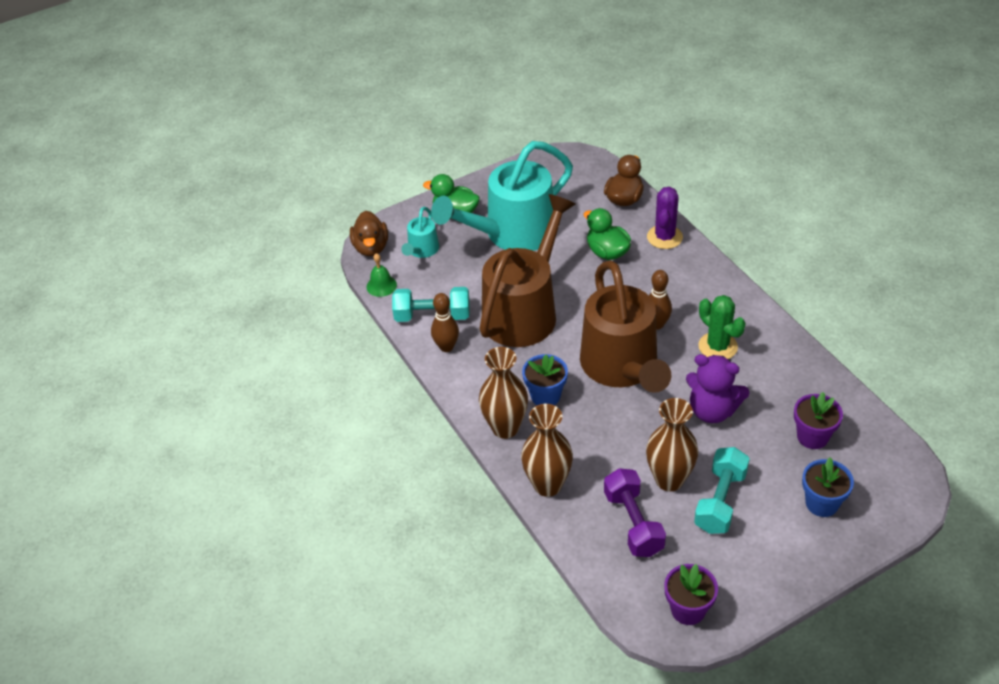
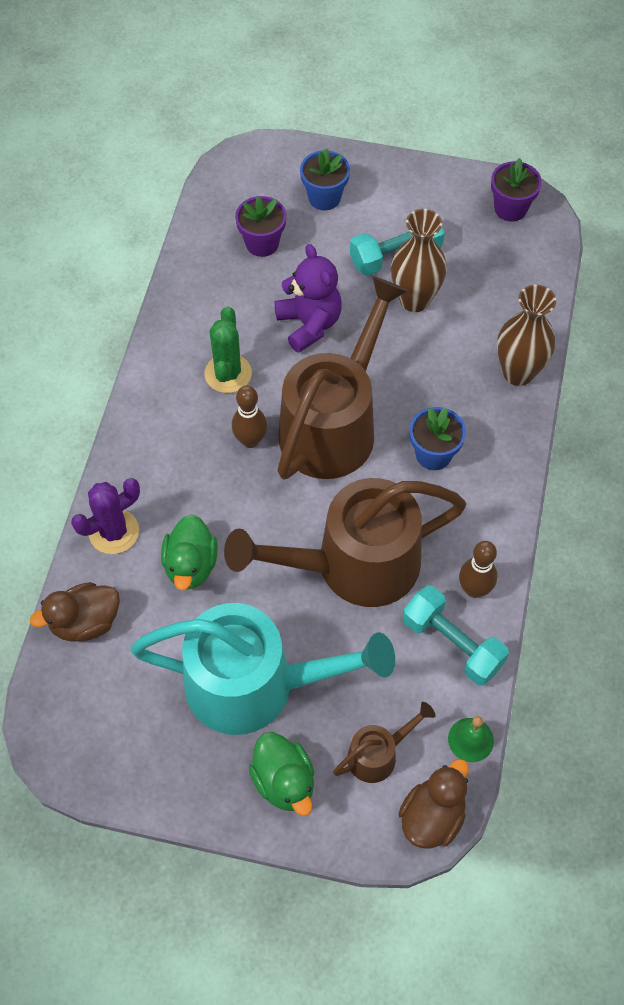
camera: 140 degrees left, 15 degrees up
(422, 250) = (378, 754): turquoise watering can -> brown watering can
(505, 428) = (502, 453): brown vase -> none
(633, 523) = (482, 291): purple dumbbell -> none

